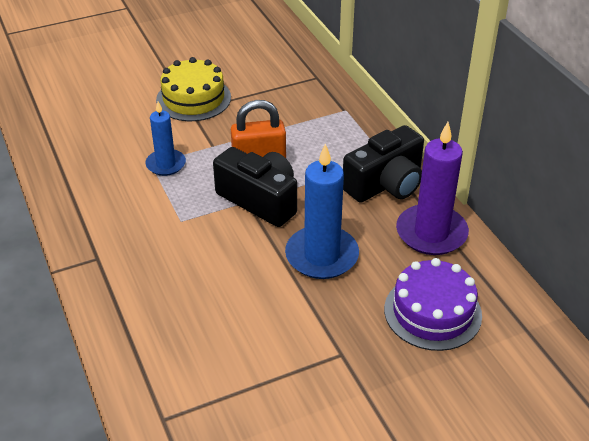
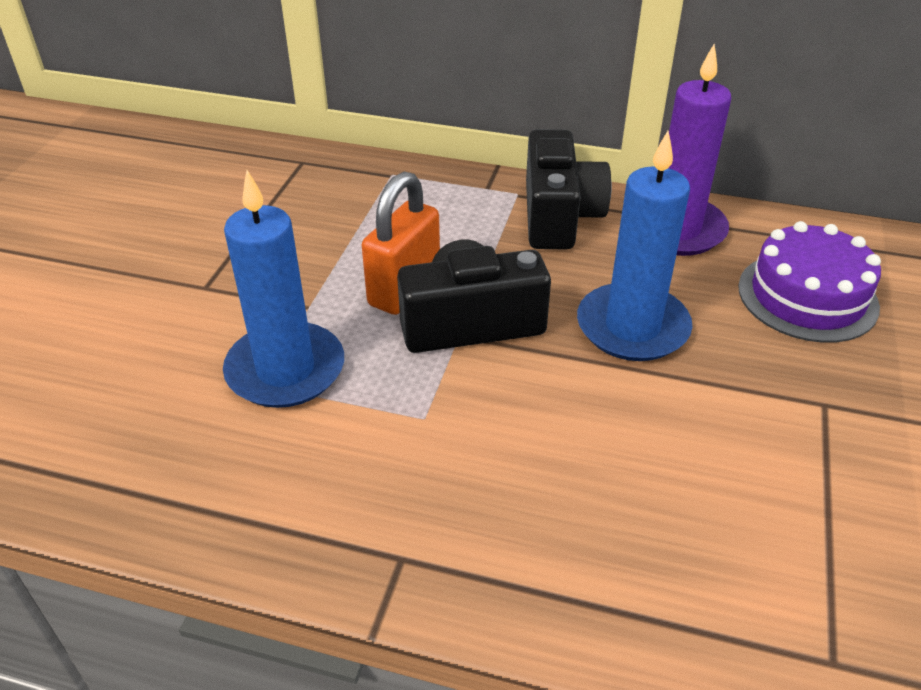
camera: 50 degrees left, 0 degrees up
(166, 164) = (285, 370): blue candle -> blue candle, size x1.64
(193, 99) = (186, 272): yellow cake -> none

